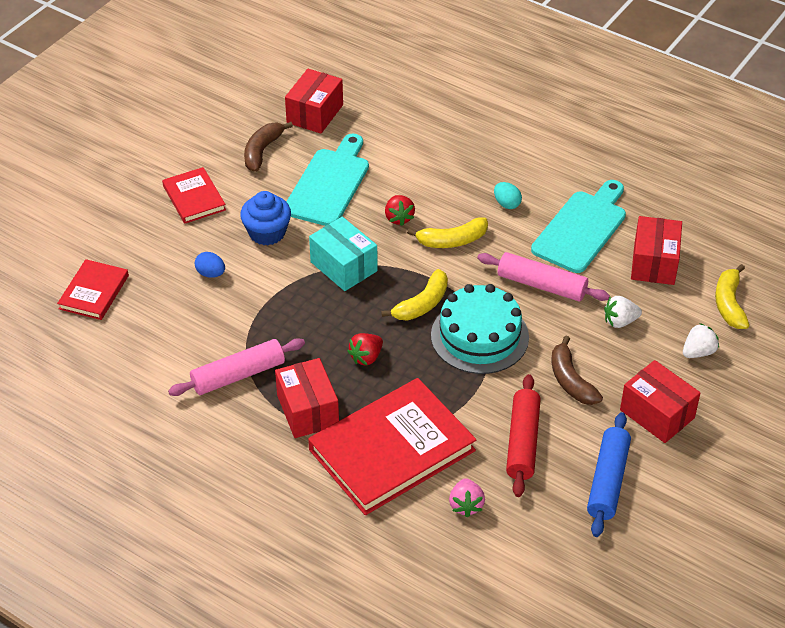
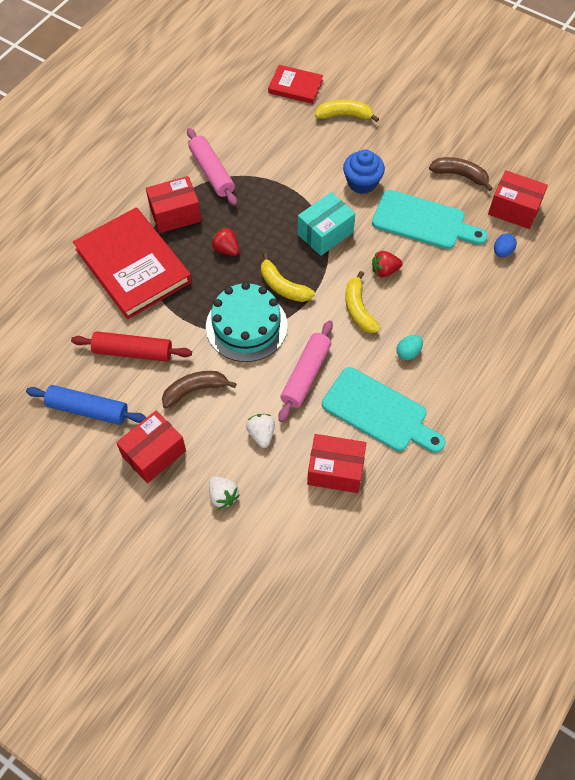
camera: 90 degrees right, 15 degrees up
(194, 198) = (399, 135): red book -> none
(211, 273) = (315, 150): blue egg -> blue egg (502, 252)
(466, 505) = (76, 312): pink strawberry -> none
(729, 304) = (282, 531): yellow banana -> yellow banana (344, 115)

